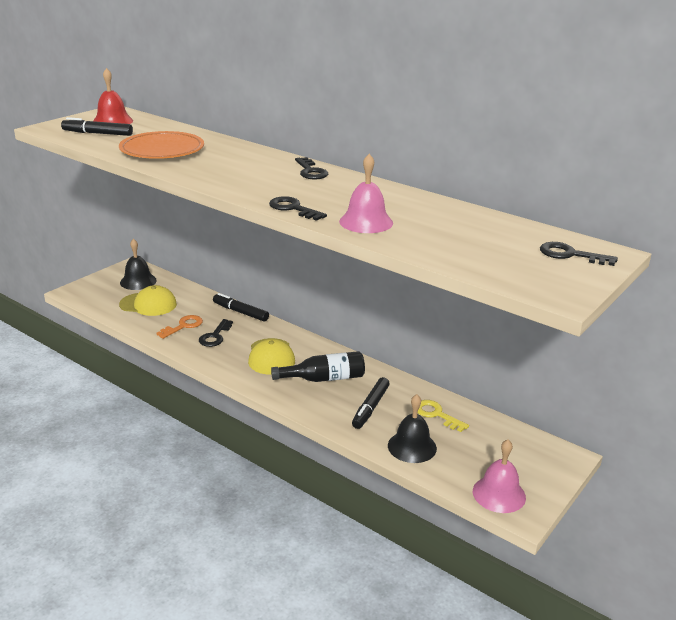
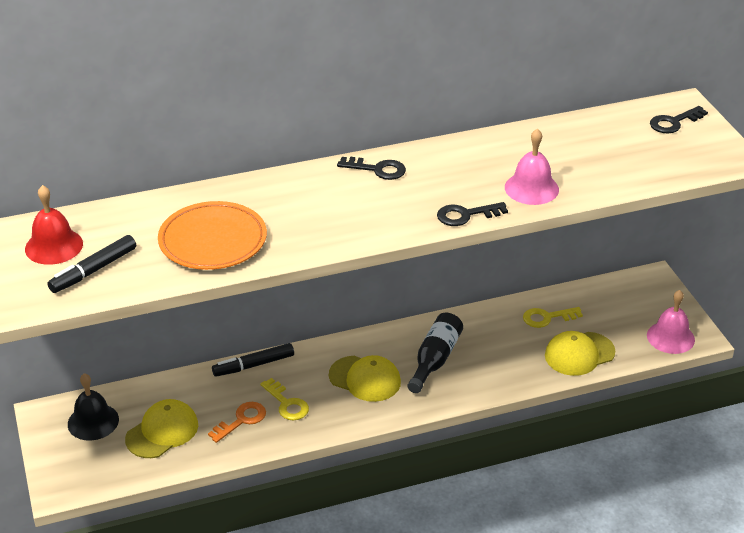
camera: 55 degrees left, 10 degrees up
(183, 326) = (241, 420): orange key -> orange key turned 60 degrees clockwise
(215, 336) = (287, 403): black key -> yellow key
(370, 408) = (505, 351): black marker -> none
(412, 446) = (579, 354): black bell -> yellow cap

